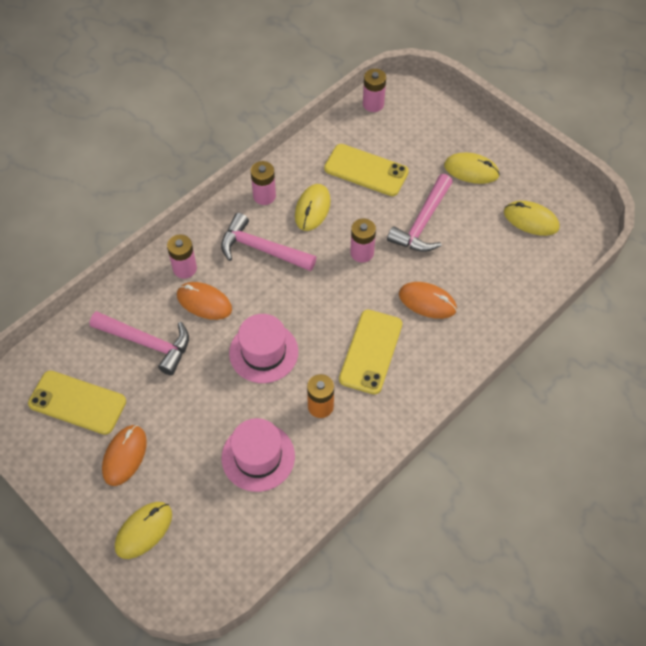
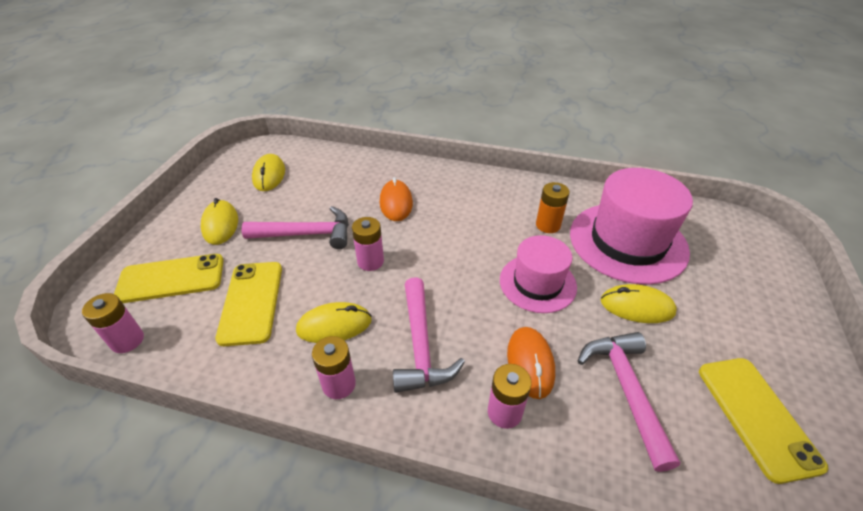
camera: 120 degrees left, 15 degrees down
(124, 456) = (741, 333): orange mouse -> none
(144, 530) = (767, 281): yellow mouse -> yellow mouse (637, 307)
(258, 457) = (628, 242): pink hat -> pink hat, size x1.63
(371, 351) = (471, 216): yellow phone -> yellow phone (171, 278)

